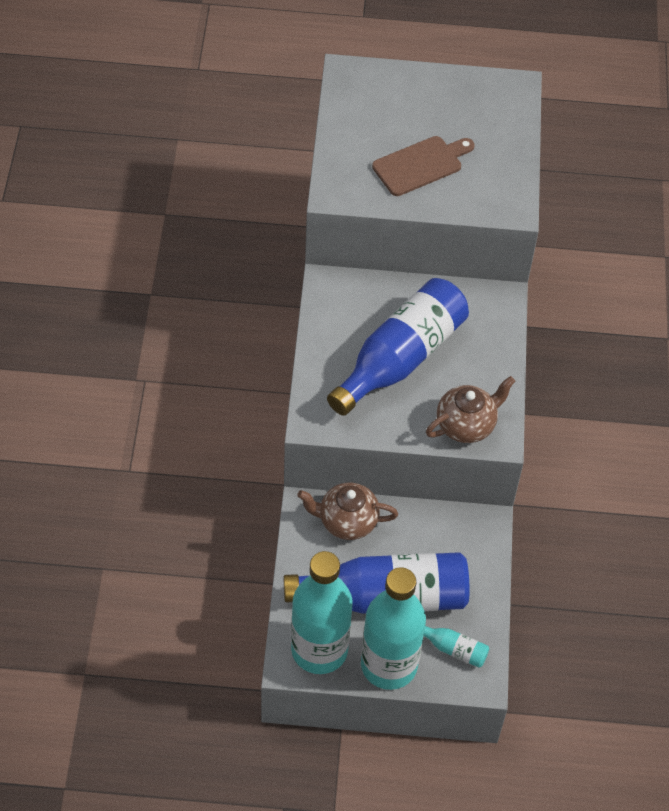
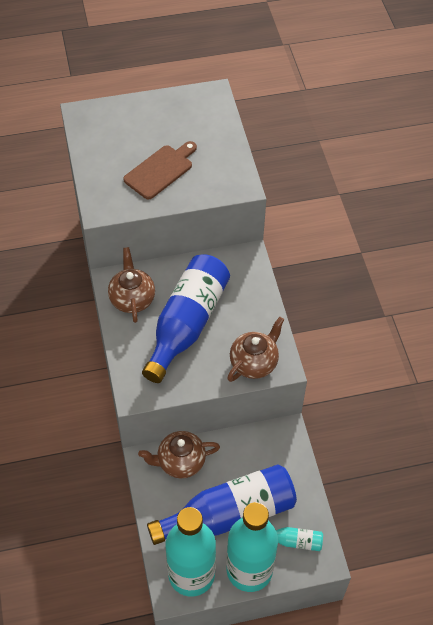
camera: 15 degrees left, 0 degrees up
(344, 311) = (132, 299): none -> brown teapot

